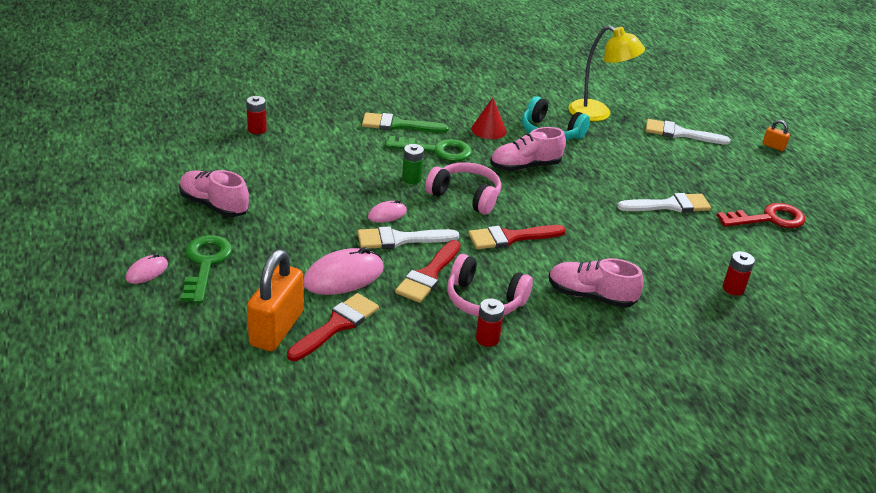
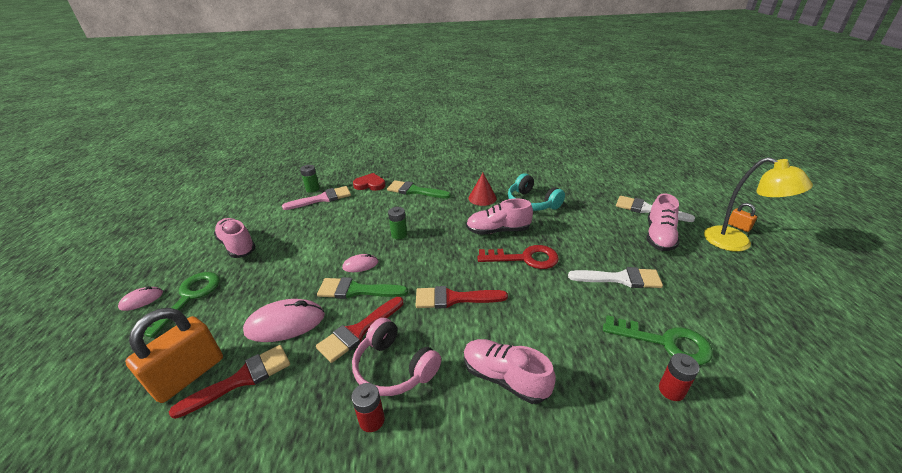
camera: 20 degrees right, 0 degrees up
(257, 129) = (312, 189): red battery -> green battery
(280, 141) = (322, 199): none -> pink brush
(333, 119) = (370, 184): none -> red heart
(401, 239) = (357, 290): white brush -> green brush
(437, 150) = (432, 212): green key -> green key (665, 342)
(465, 196) = (434, 254): pink headphones -> none
(598, 114) = (578, 189): yellow lamp -> yellow lamp (737, 243)
(698, 161) = (659, 236): none -> pink shoe
(769, 219) = (726, 303): red key -> red key (525, 258)

